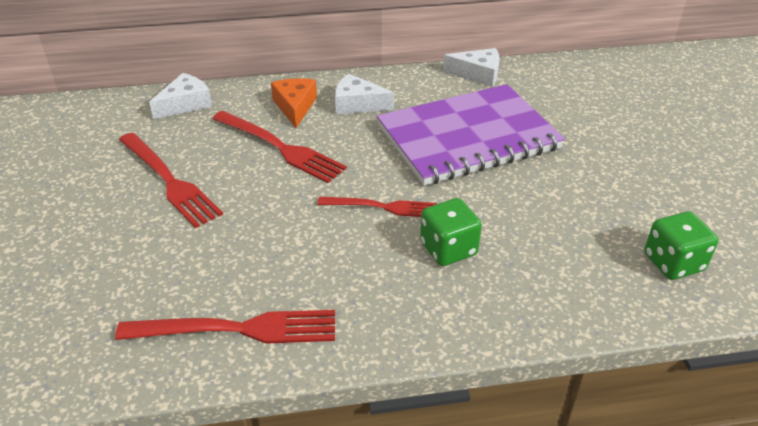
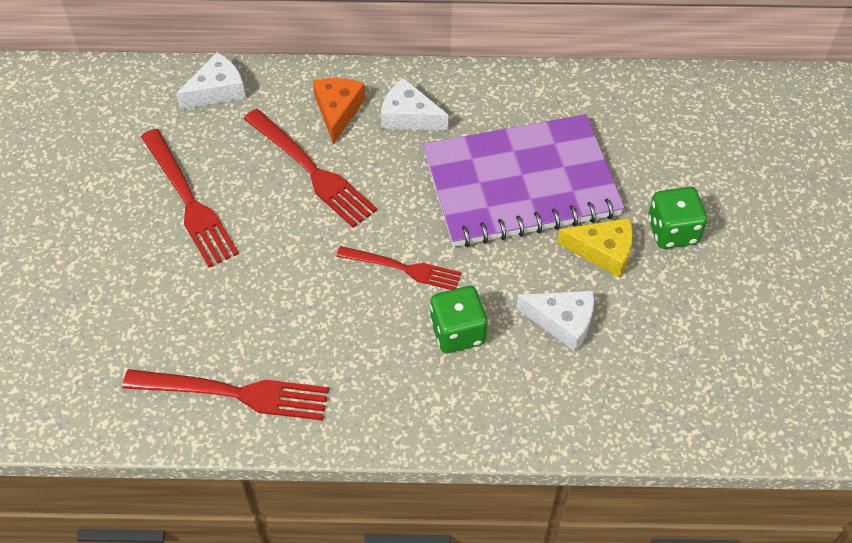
camera: 10 degrees right, 15 degrees up
(478, 74) = (561, 86): white cheese -> white cheese (563, 322)
(557, 174) = (603, 251): none -> yellow cheese
(673, 262) = (683, 384): green dice -> green dice (672, 231)

